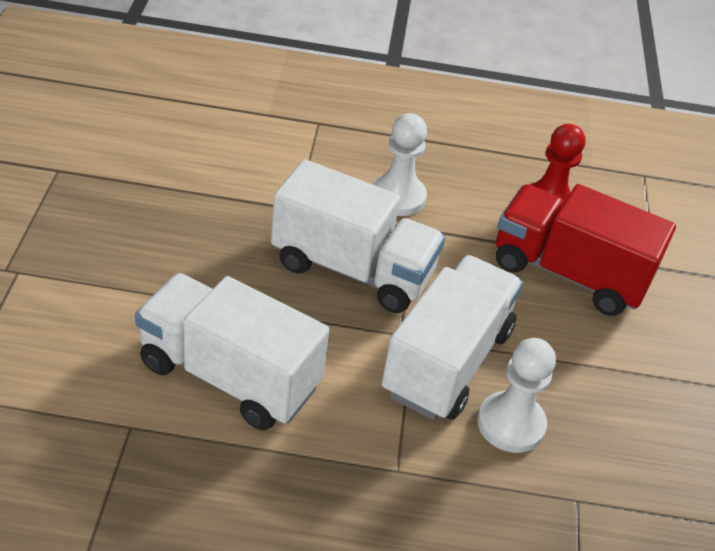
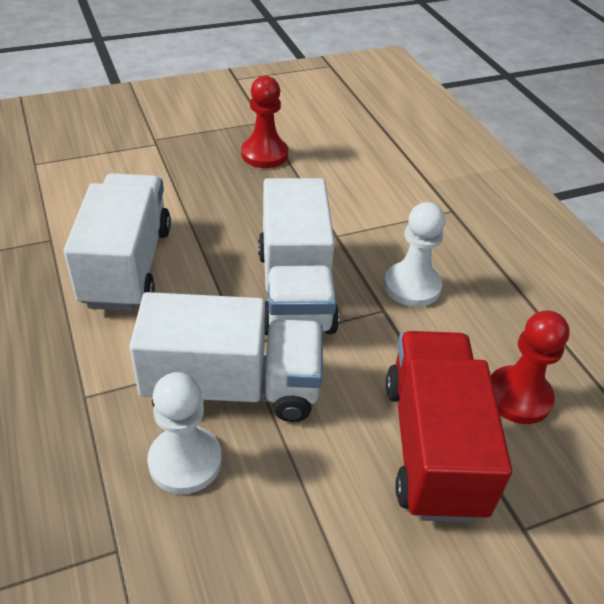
camera: 65 degrees right, 0 degrees up
(123, 196) = (264, 154): none -> red pawn

